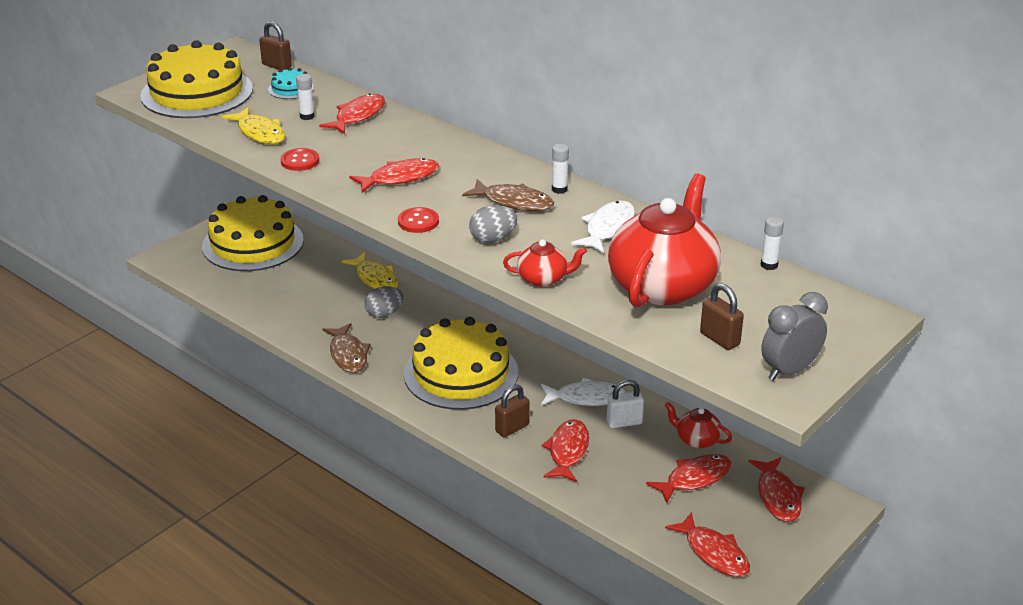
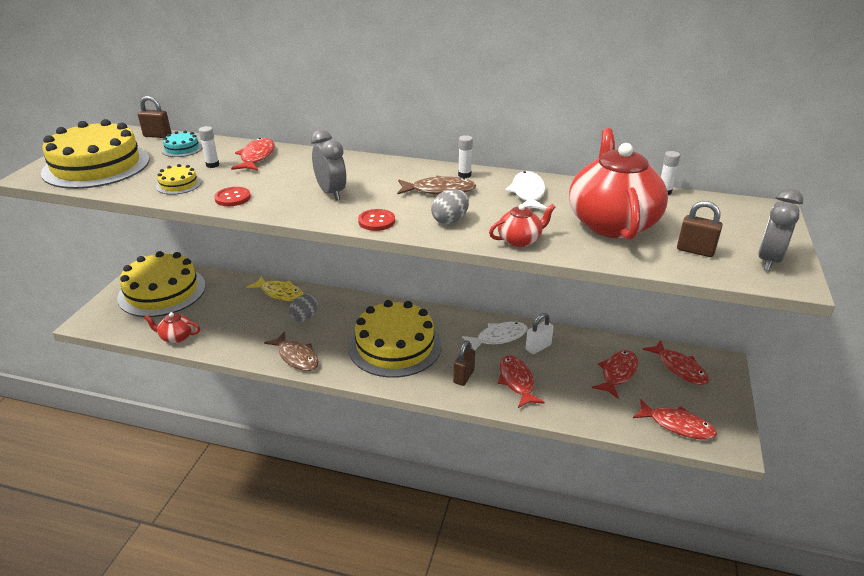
camera: 25 degrees left, 0 degrees up
(259, 133) = (178, 184): yellow fish -> yellow cake
(400, 178) = (331, 193): red fish -> grey clock
(696, 440) = (595, 344): red teapot -> red teapot (176, 337)

